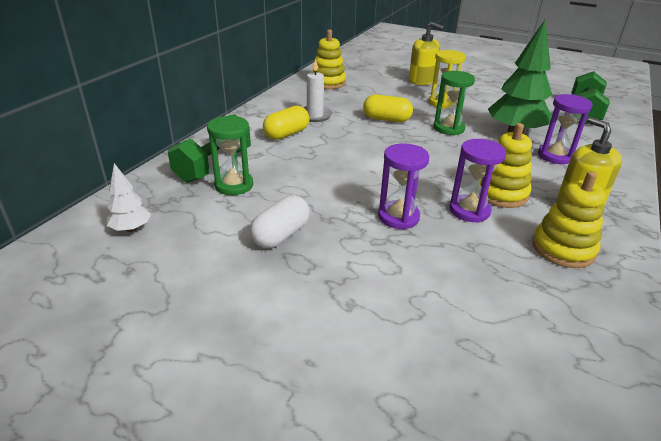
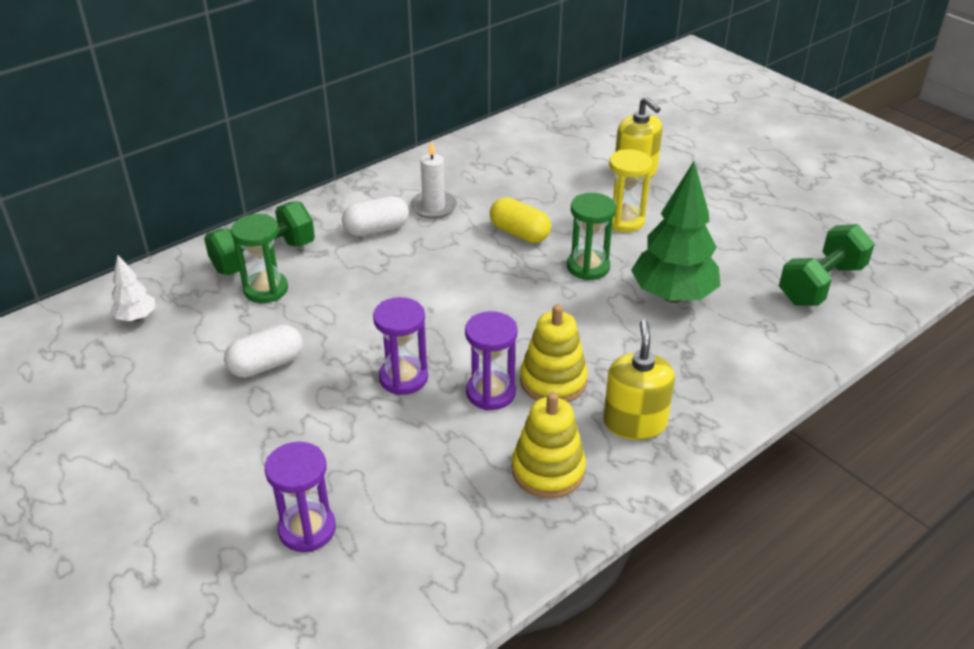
camera: 25 degrees right, 5 degrees up
(286, 134) = (376, 229): yellow capsule -> white capsule
(328, 83) = (498, 152): yellow stacking toy -> none
(555, 156) = (687, 346): purple hourglass -> purple hourglass (307, 529)

